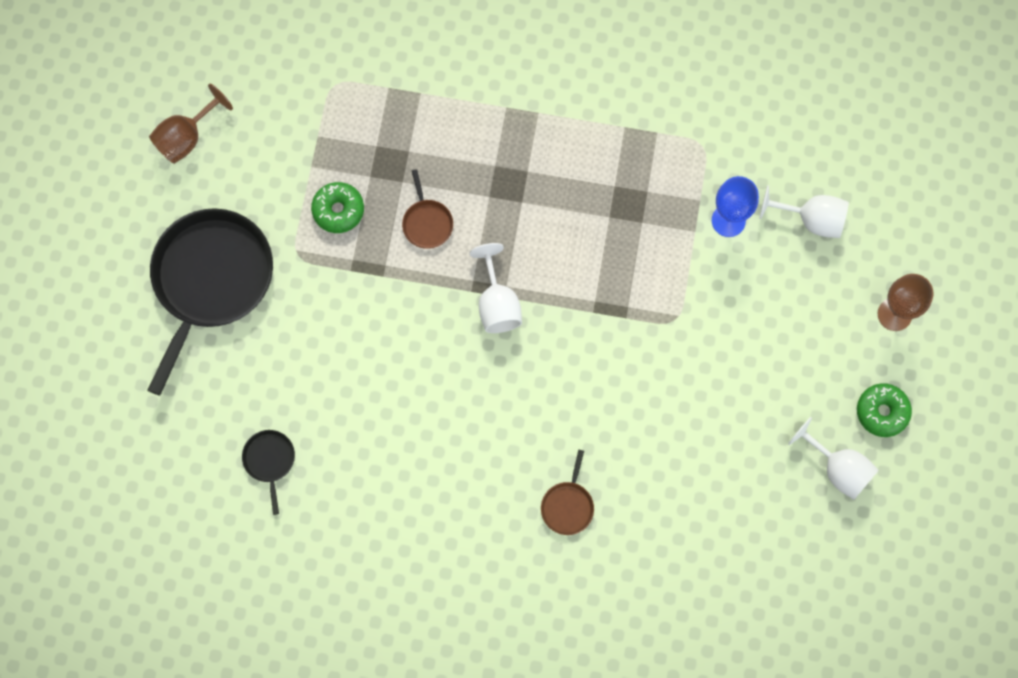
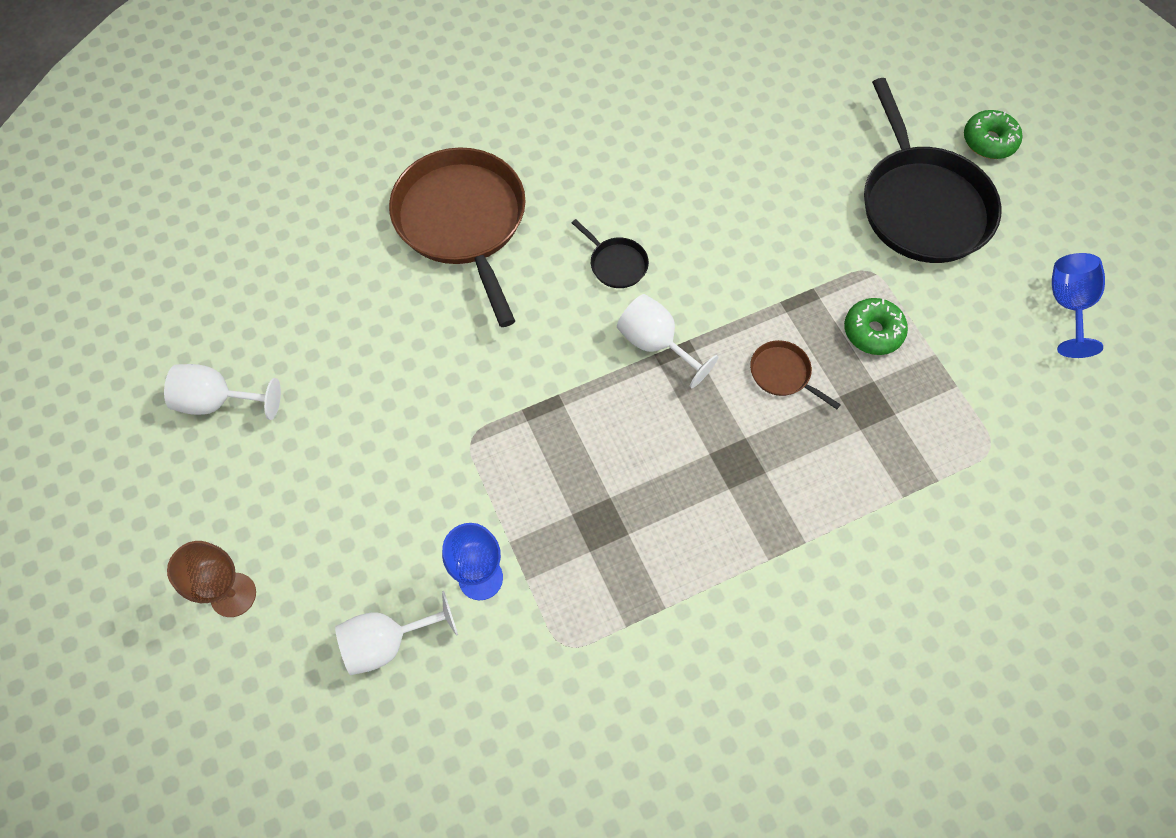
camera: 145 degrees right, 10 degrees down
(186, 137) = (1068, 306): brown goblet -> blue goblet
(269, 460) = (742, 109): black pan -> black pan (616, 264)
(568, 506) = (462, 221): brown pan -> brown pan, size x2.38
(882, 412) = (198, 482): green donut -> green donut (989, 141)

